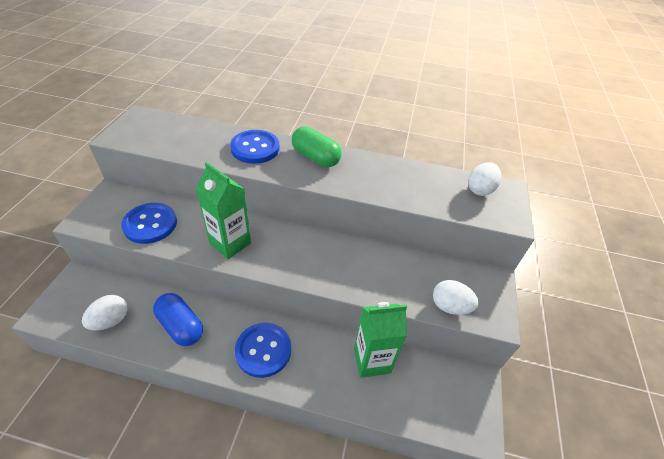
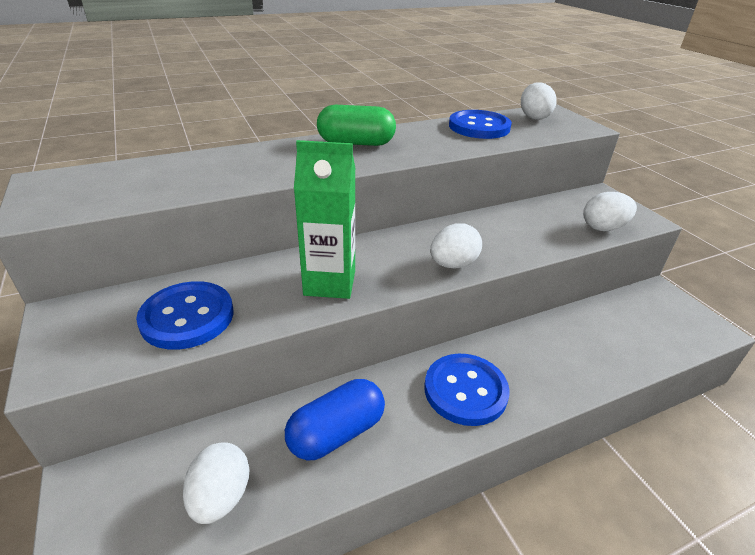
camera: 35 degrees left, 10 degrees down
(181, 326) = (336, 433): blue capsule -> blue capsule turned 45 degrees counterclockwise
(255, 148) = (274, 158): blue button -> blue button (479, 127)
(308, 272) = (453, 264): none -> white egg
(372, 360) = (571, 330): green carton -> none

